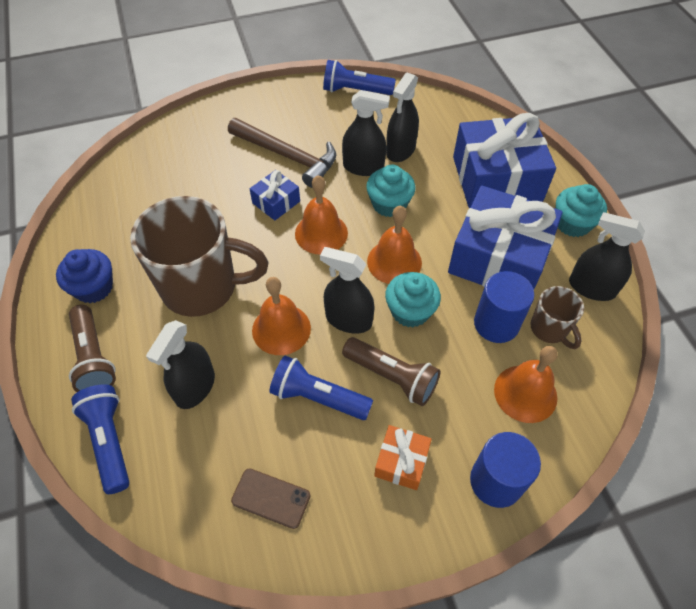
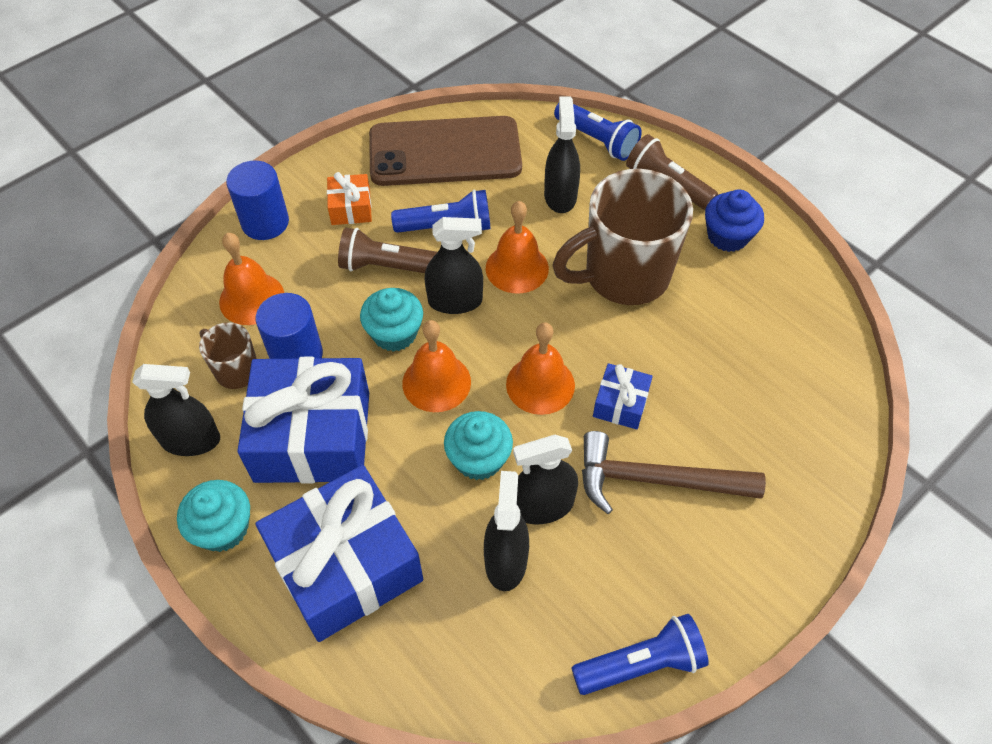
camera: 155 degrees right, 0 degrees up
(271, 498) = (445, 152): brown phone -> brown phone, size x2.44

